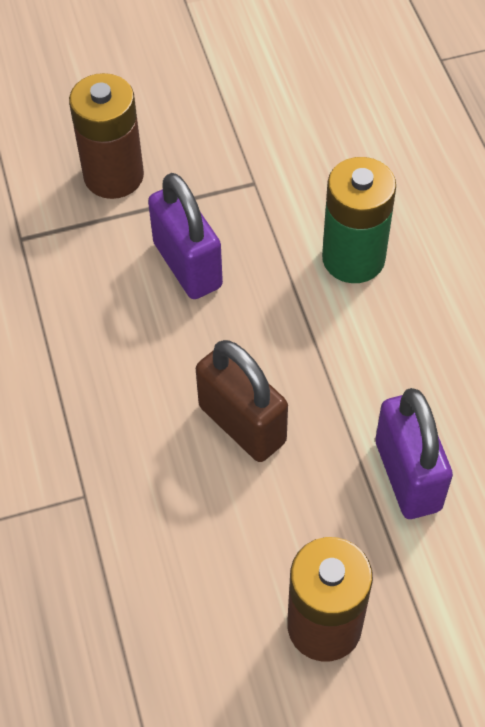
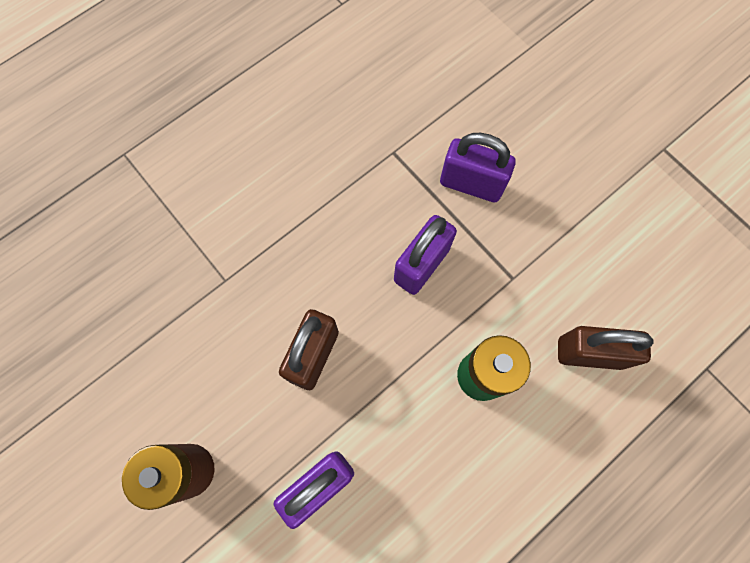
camera: 65 degrees right, 15 degrees up
(113, 176) = (471, 184): brown battery -> purple padlock
(376, 149) = (590, 353): none -> brown padlock

